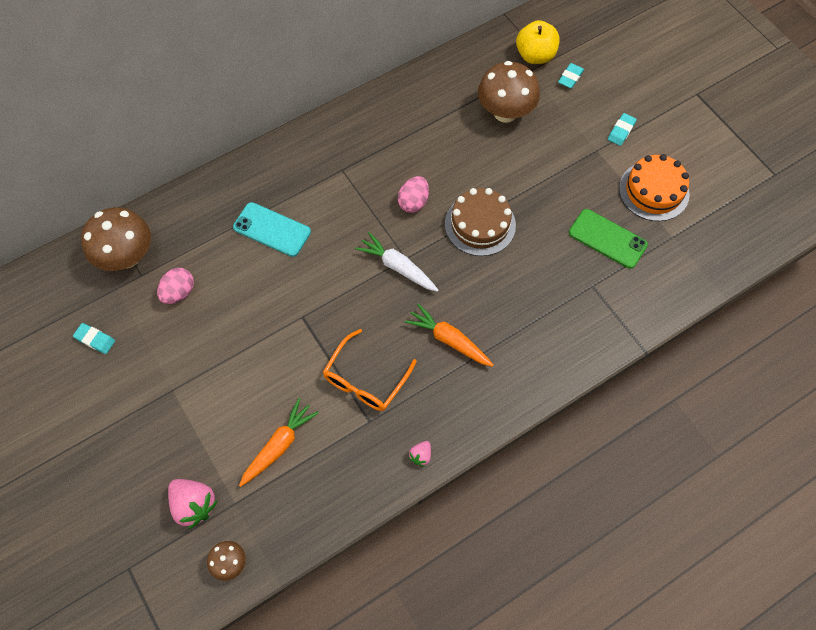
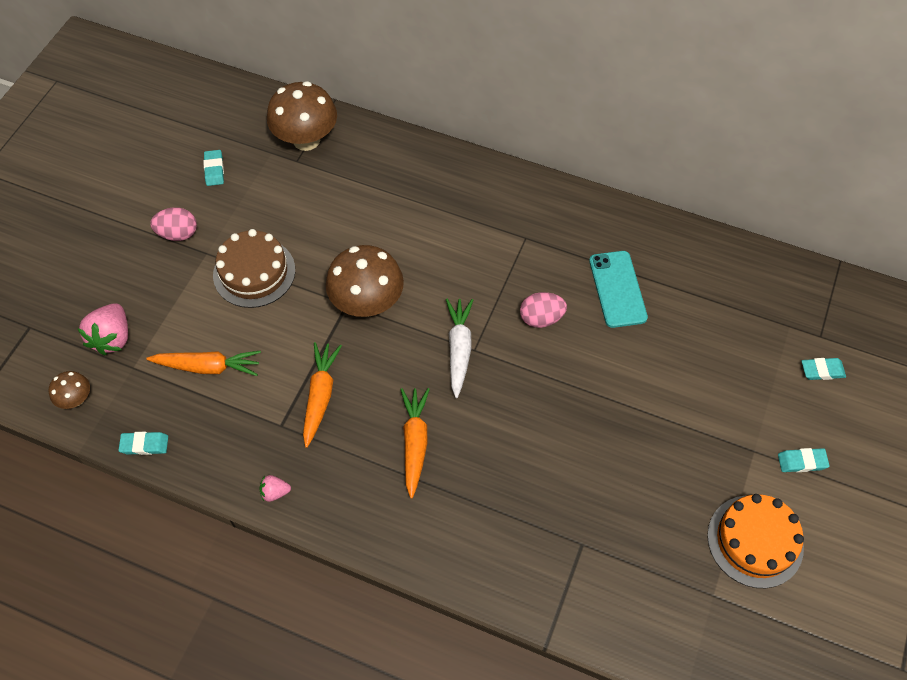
camera: 55 degrees right, 5 degrees down
(179, 292) = (300, 197): pink egg -> pink egg (178, 234)
(272, 229) = (416, 224): turquoise phone -> turquoise phone (617, 289)
(312, 530) = (144, 445): none -> turquoise eraser
(365, 380) = (320, 395): orange glasses -> orange carrot
(480, 224) = (565, 392): brown cake -> brown cake (254, 272)
(505, 112) = (719, 335): brown mushroom -> brown mushroom (367, 303)
(535, 55) = (816, 321): yellow apple -> none
(607, 239) = (652, 526): green phone -> none

